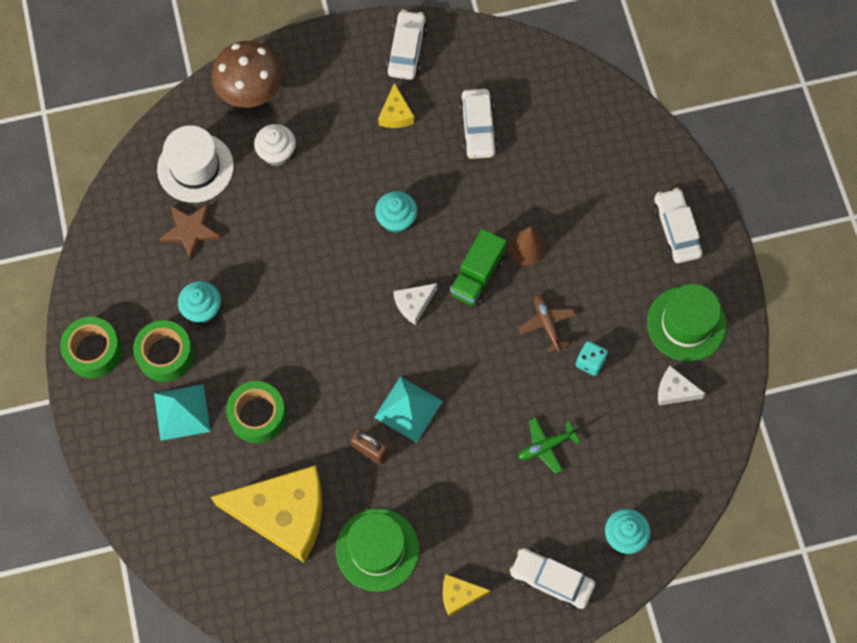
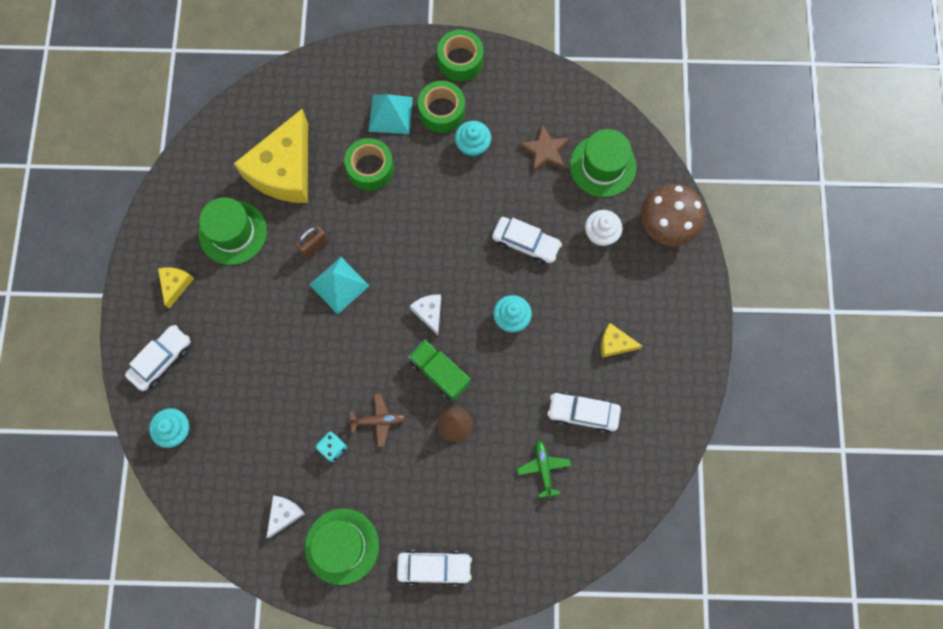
camera: 105 degrees right, 5 degrees up
(195, 167) = (602, 166): white hat -> green hat
(407, 50) = (678, 370): white car -> white car (525, 243)
(546, 446) = (272, 388): green plane -> green plane (543, 468)

